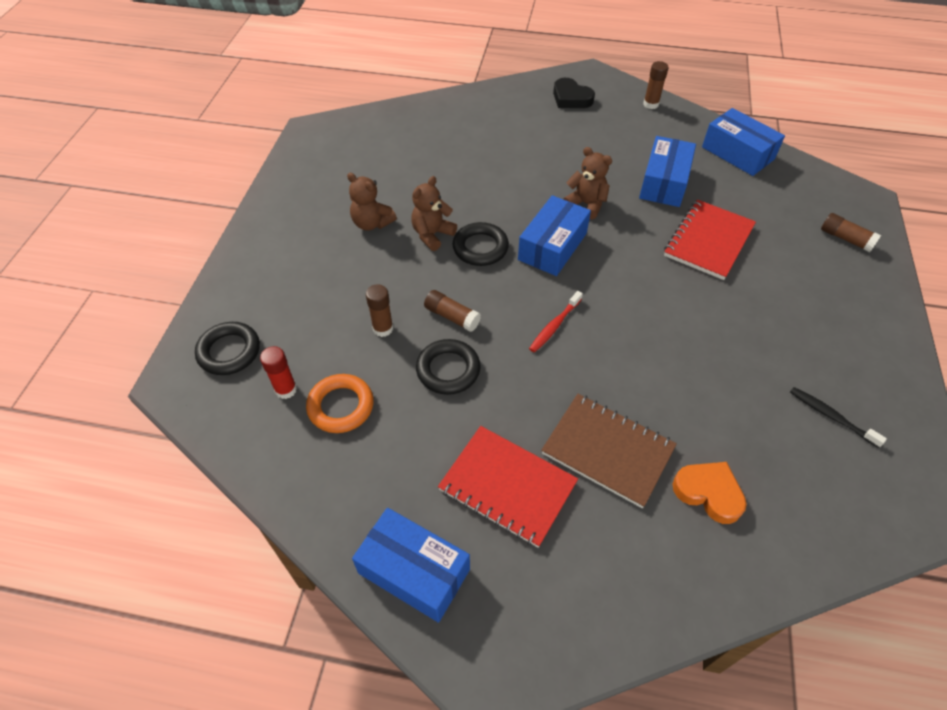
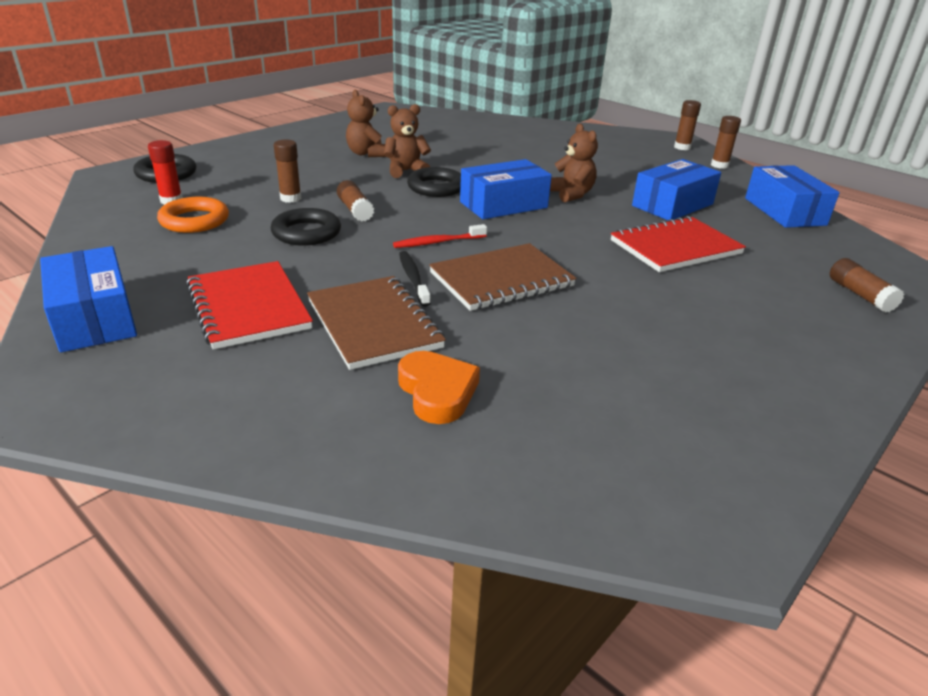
camera: 30 degrees right, 20 degrees down
(571, 98) = (639, 145): black heart -> none
(604, 87) = (682, 147): none -> brown glue stick
(638, 348) = (501, 280): none -> brown notebook
(831, 416) = (671, 402): black toothbrush -> black toothbrush (413, 278)

